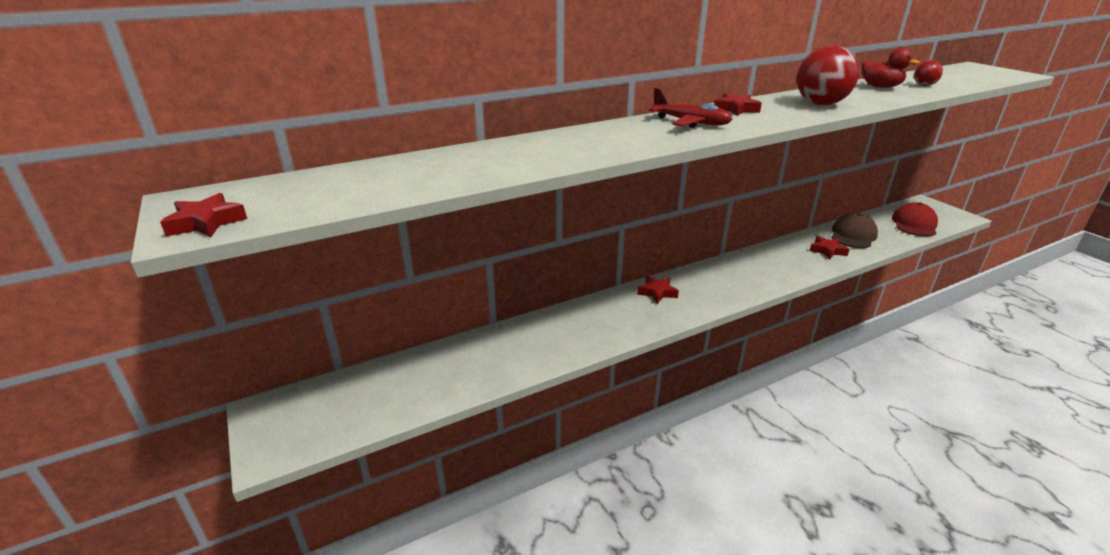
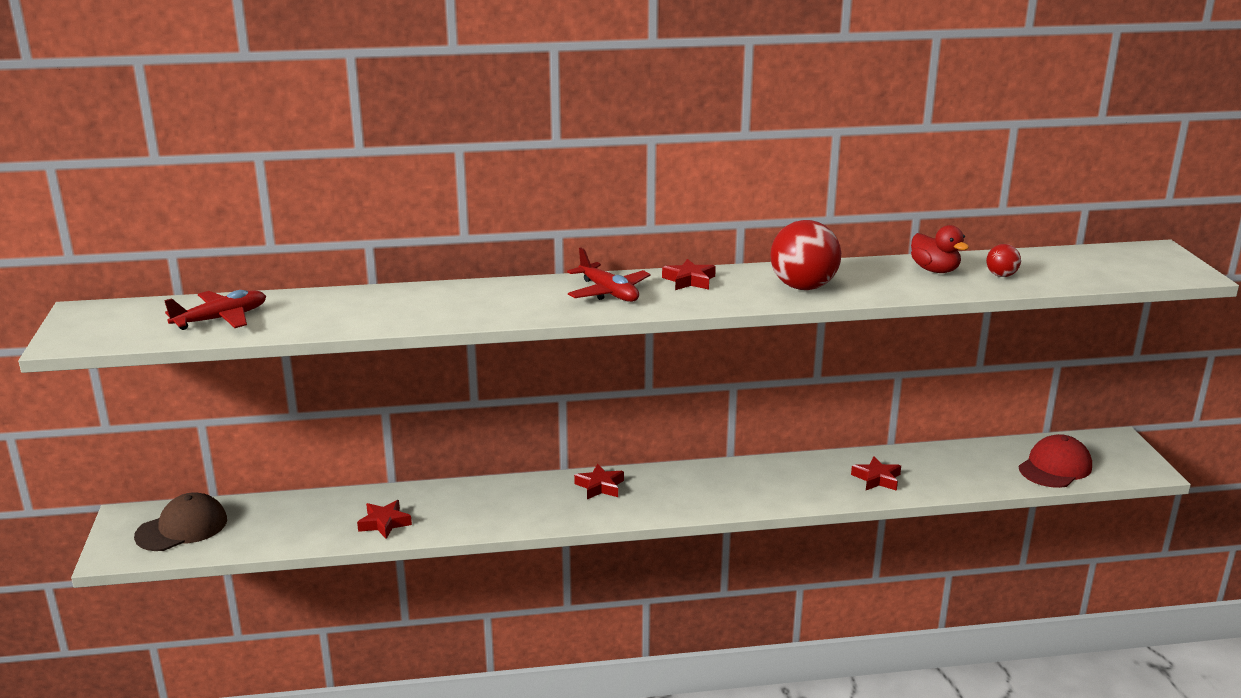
camera: 20 degrees right, 5 degrees down
(206, 223) = (83, 336): red star -> red star (384, 523)
(361, 185) = (221, 319): none -> red plane
(853, 235) = (940, 465): brown cap -> brown cap (182, 528)

